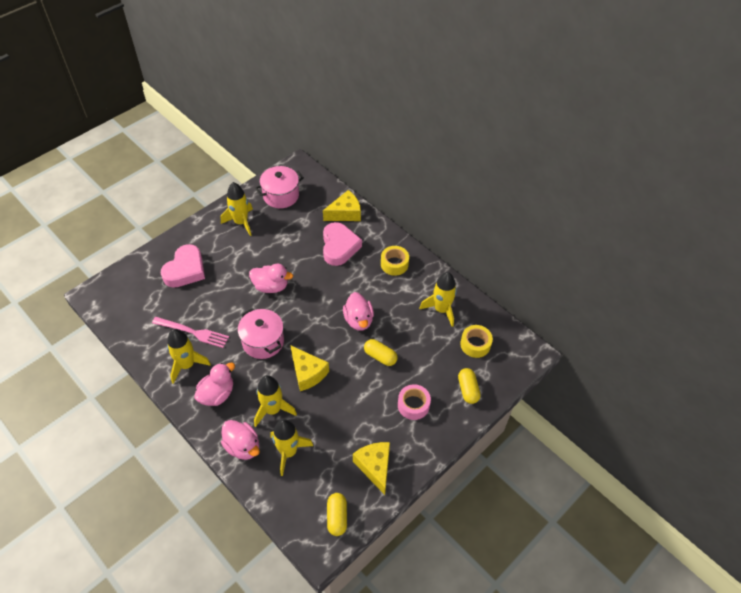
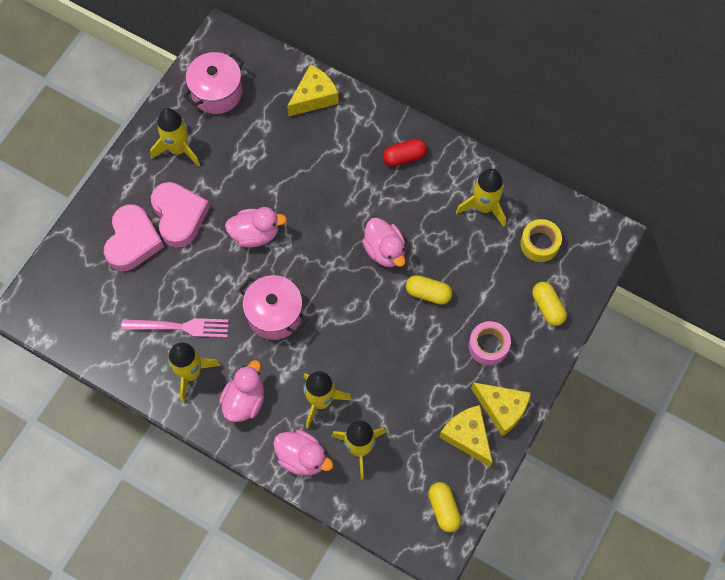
camera: 15 degrees left, 15 degrees up
(307, 373) = (346, 341): yellow cheese -> yellow cheese (502, 409)
(339, 247) = (324, 151): pink heart -> pink heart (179, 216)
(394, 264) = (404, 157): yellow tape -> red capsule

